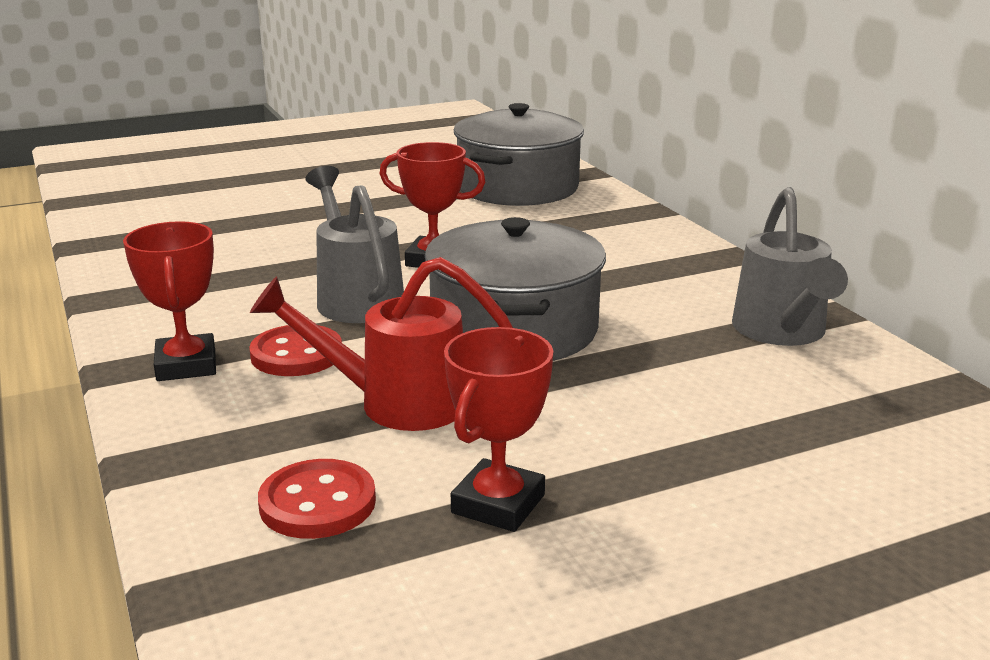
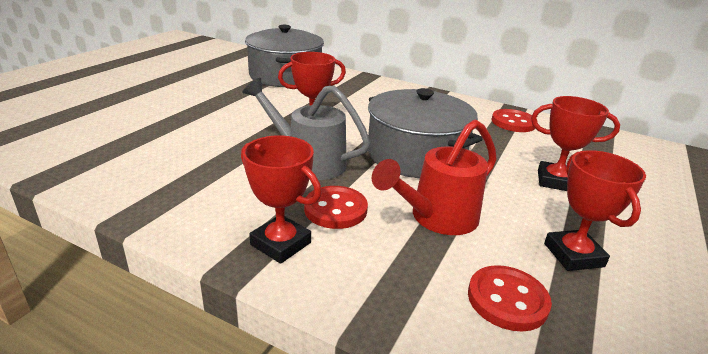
camera: 40 degrees left, 5 degrees up
(672, 424) = (555, 181): none -> red trophy
(782, 332) = (513, 122): grey watering can -> red button

